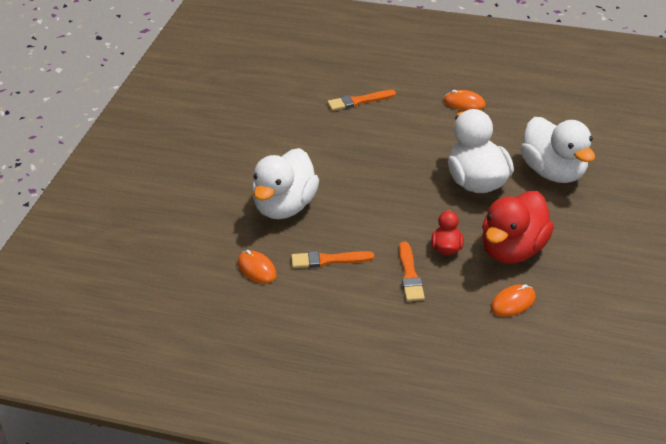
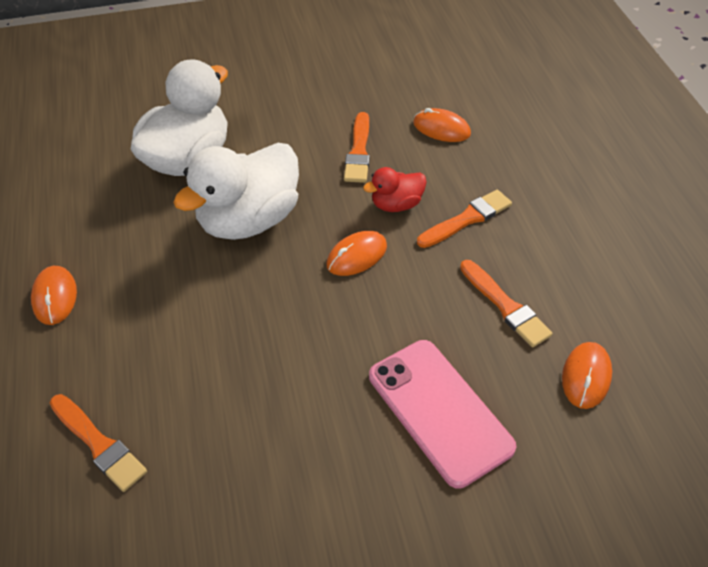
camera: 120 degrees left, 10 degrees up
(285, 207) = (439, 411): white duck -> pink phone
(414, 215) = (356, 256): none -> orange mouse
(513, 250) = (358, 151): red duck -> orange brush

